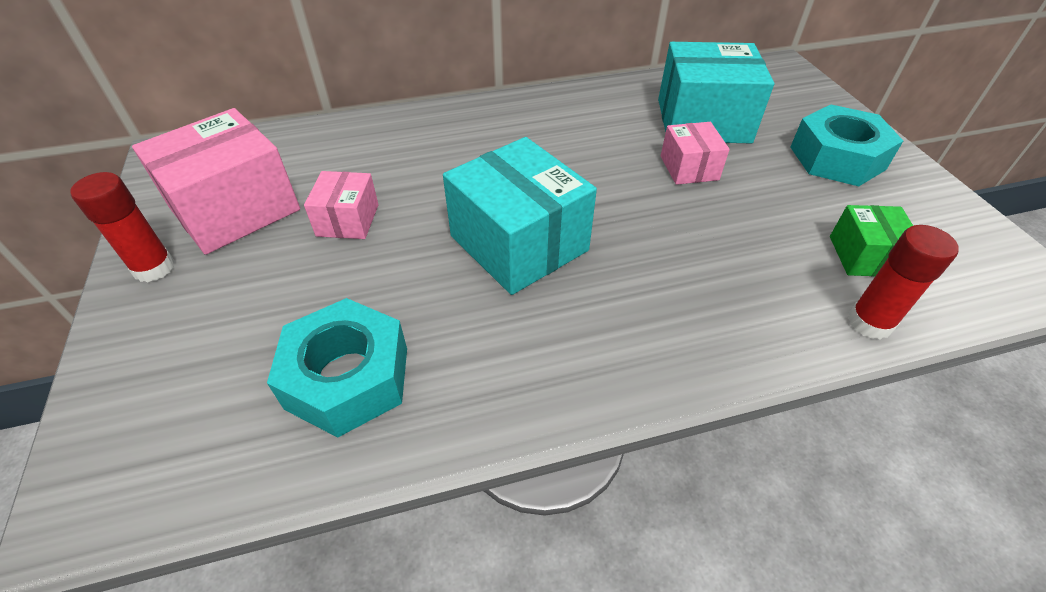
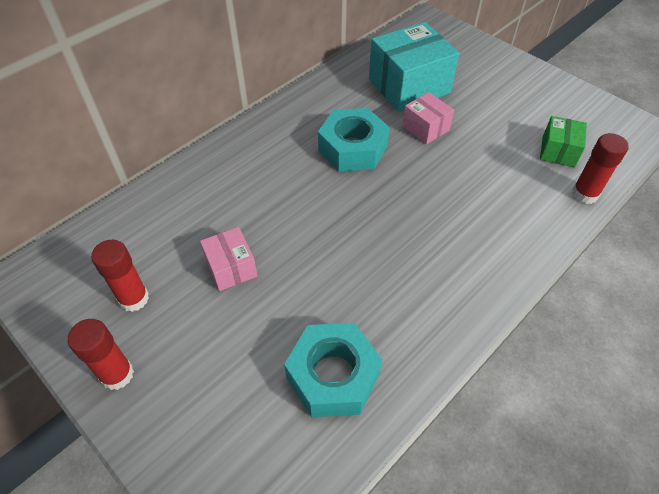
camera: 30 degrees left, 5 degrees up
(235, 209) = (134, 298): pink box -> red glue stick
(519, 243) = (362, 231): turquoise box -> none
(837, 158) = (504, 85): turquoise nut -> turquoise nut (353, 148)
(864, 256) = (558, 151): green box -> green box turned 45 degrees clockwise

